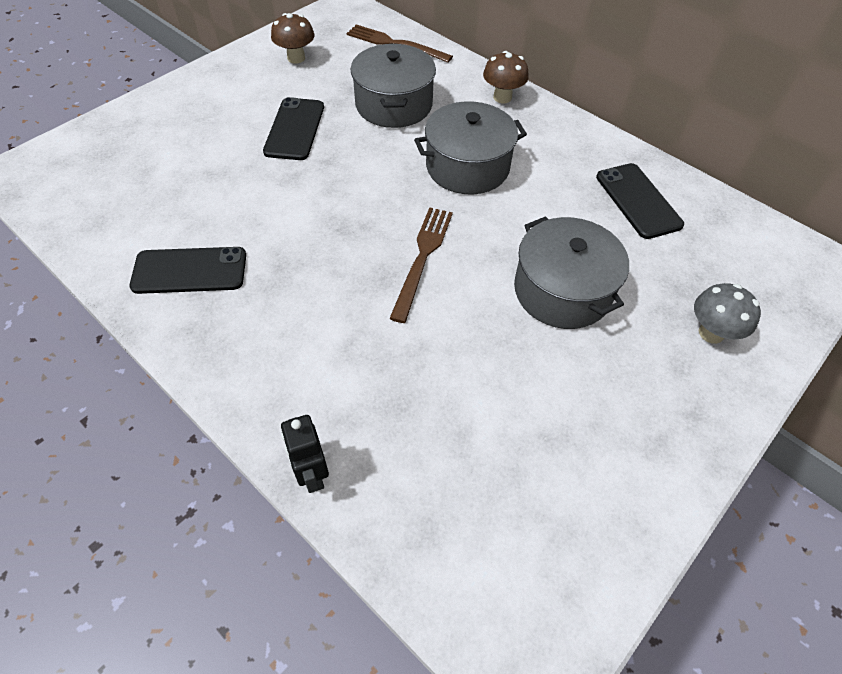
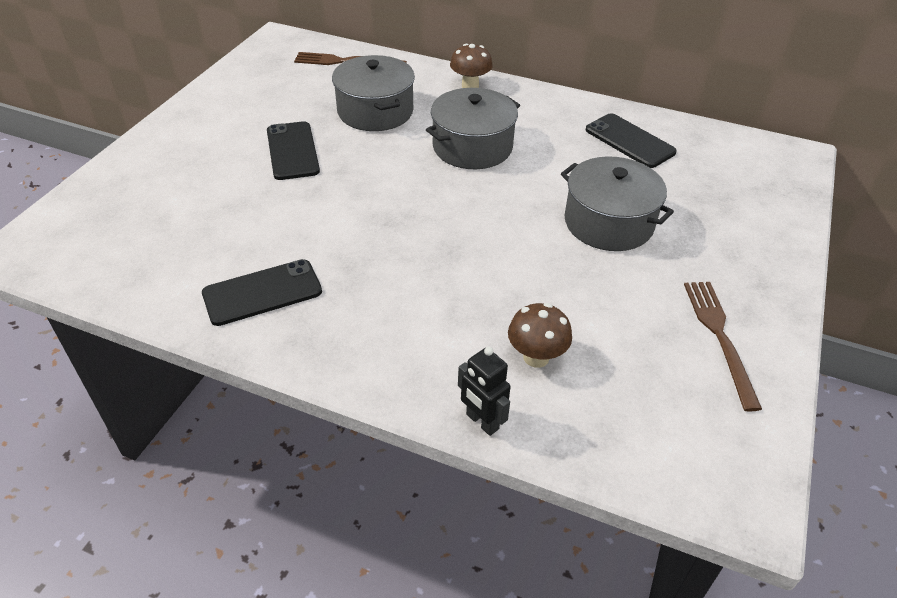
camera: 20 degrees left, 10 degrees down
(296, 58) = (256, 91): brown mushroom -> brown mushroom (536, 357)
(422, 258) = (476, 227): brown fork -> brown fork (719, 337)
(711, 333) = (740, 223): grey mushroom -> none

